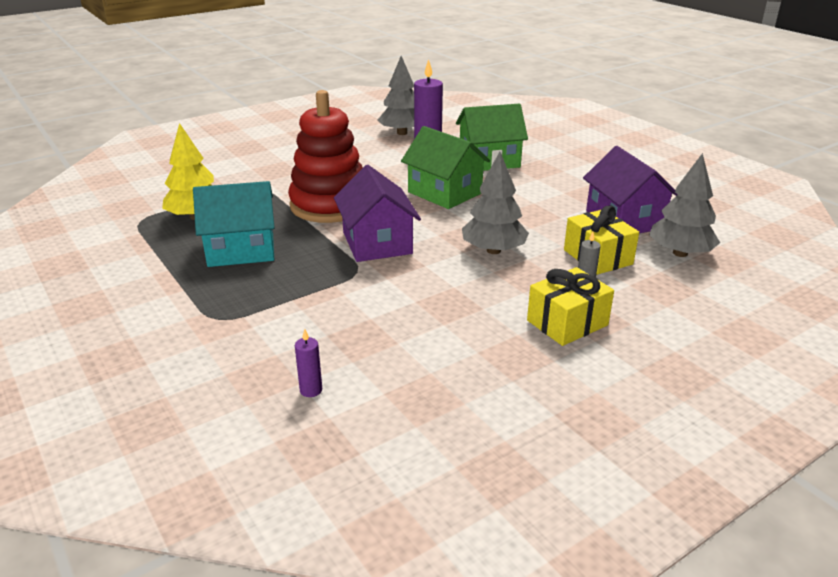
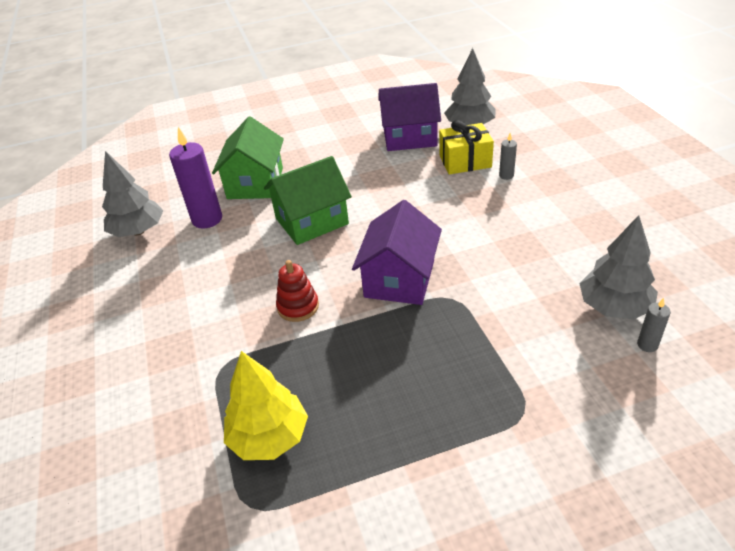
camera: 70 degrees left, 10 degrees up
(241, 249) = (377, 390): turquoise house -> none
(311, 390) = (647, 345): purple candle -> grey candle
(330, 205) = (298, 307): red stacking toy -> red stacking toy, size x0.46
(377, 243) = (399, 279): purple house -> purple house turned 75 degrees counterclockwise
(493, 250) = (438, 210): grey tree -> grey tree (614, 307)
(567, 323) = (557, 193): yellow gift -> none

